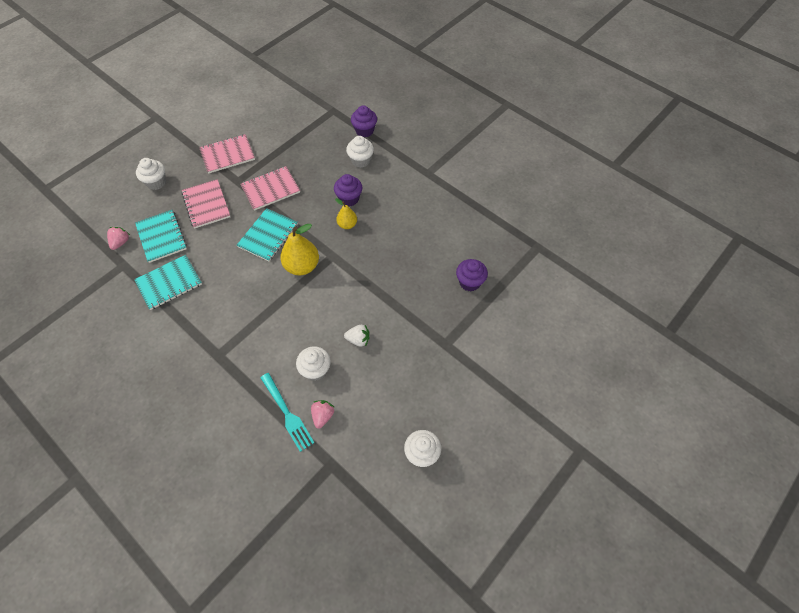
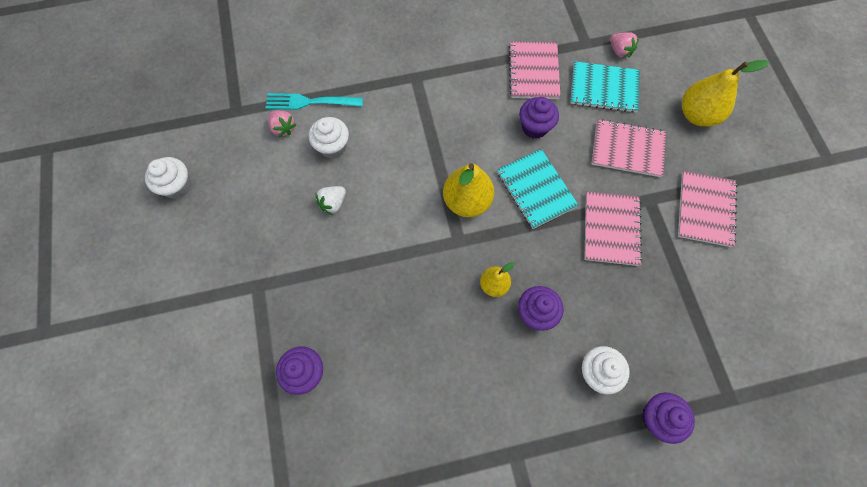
camera: 125 degrees right, 10 degrees up
(156, 182) = (697, 115): white cupcake -> yellow pear
(169, 283) = (533, 72): turquoise notebook -> pink notebook
(219, 259) = (534, 127): none -> purple cupcake

